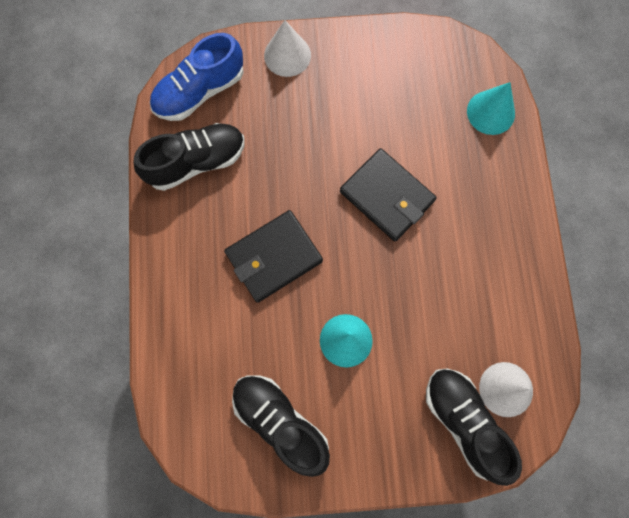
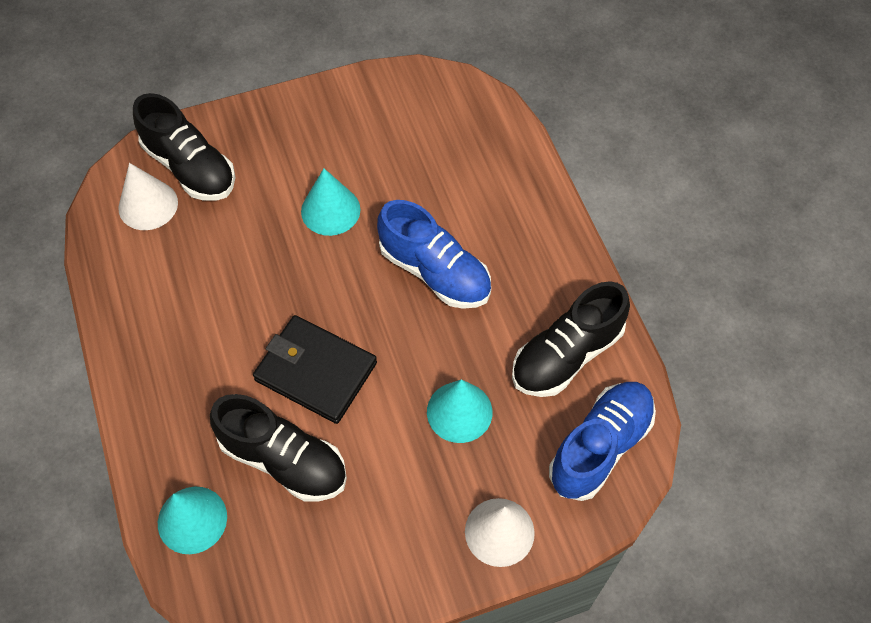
camera: 165 degrees right, 15 degrees down
(274, 257) = (435, 272): black wallet -> blue shoe
(280, 422) = (380, 127): black shoe -> black shoe (284, 460)
(289, 140) = (459, 412): none -> turquoise cone

